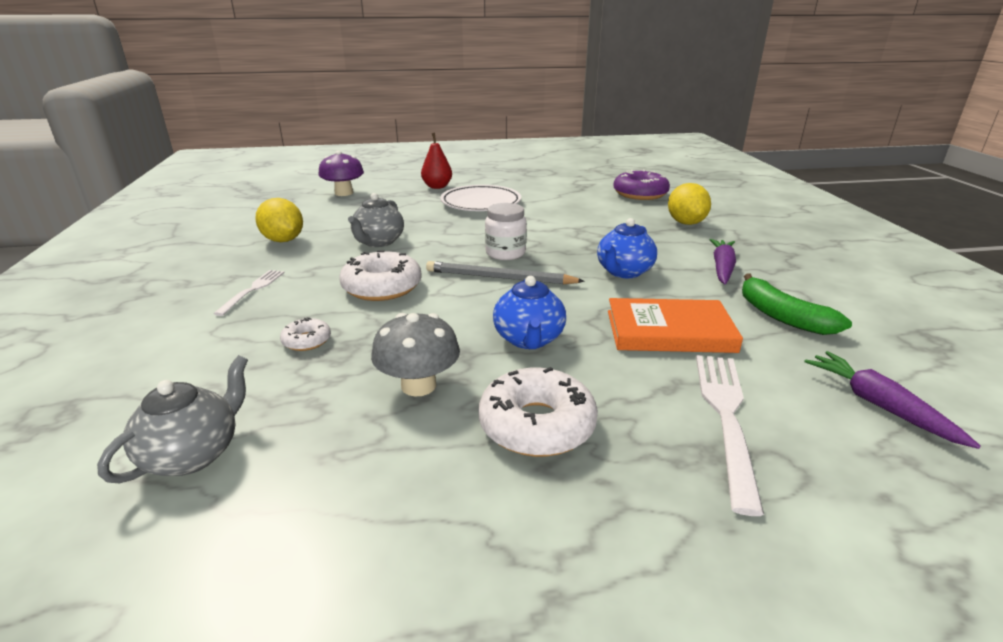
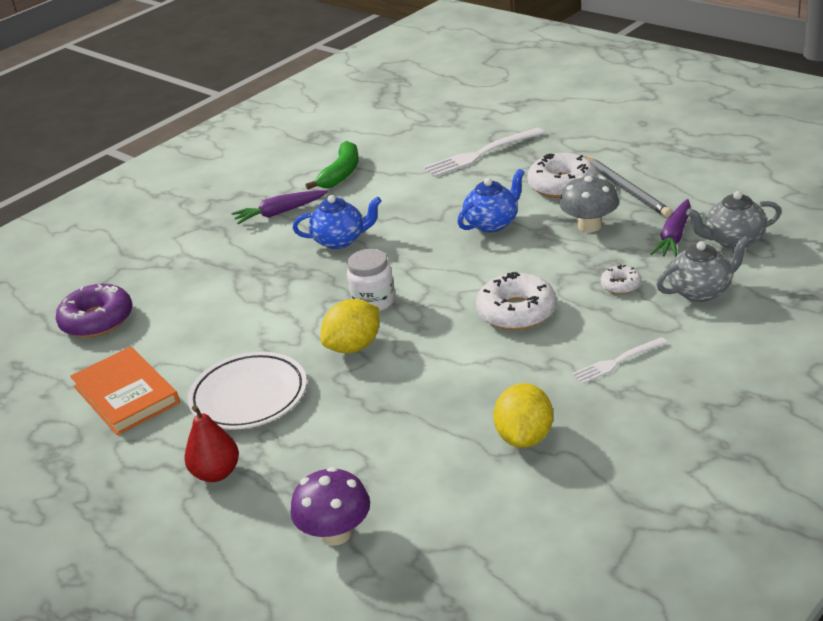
camera: 125 degrees left, 5 degrees up
(378, 242) = (443, 378): grey teapot -> grey teapot (701, 291)
(500, 278) = (424, 277): grey pencil -> grey pencil (626, 189)
(669, 331) = (413, 193): orange book -> orange book (126, 395)
(686, 223) = (180, 261): yellow lemon -> yellow lemon (354, 346)
(879, 405) = (414, 132): purple carrot -> purple carrot (674, 236)

